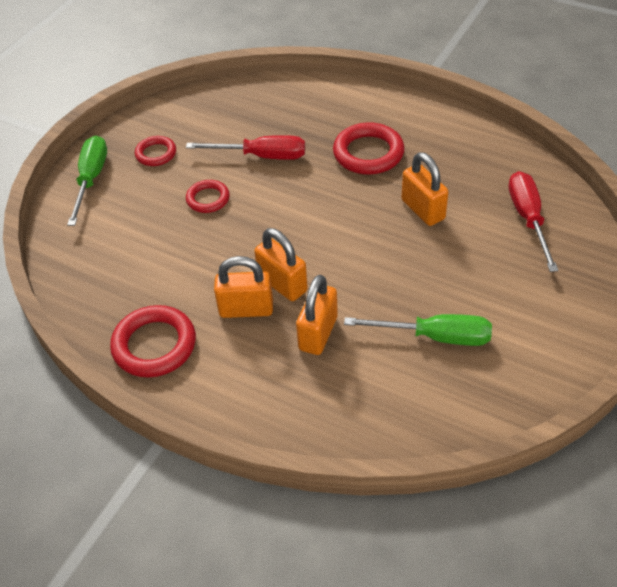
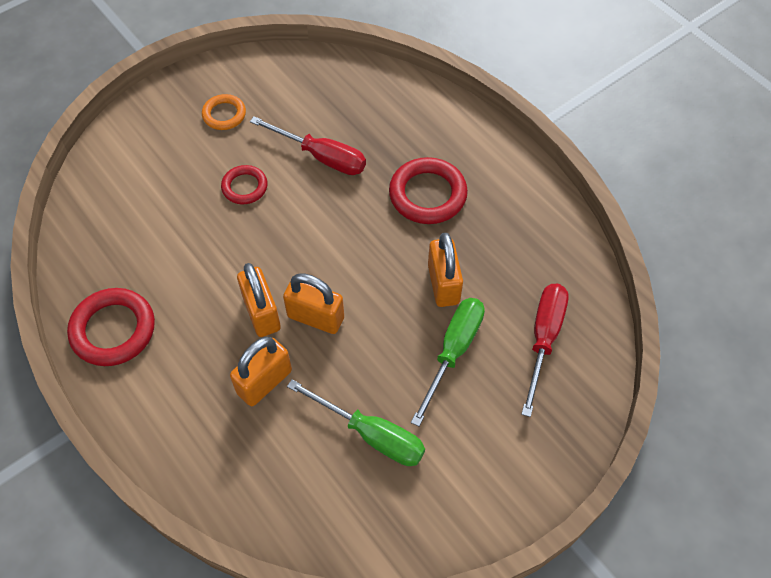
camera: 20 degrees right, 10 degrees up
(91, 179) = (151, 121): green screwdriver -> green screwdriver (453, 352)
(156, 154) = (224, 114): red ring -> orange ring
(246, 309) = (214, 327): orange padlock -> orange padlock (315, 317)

